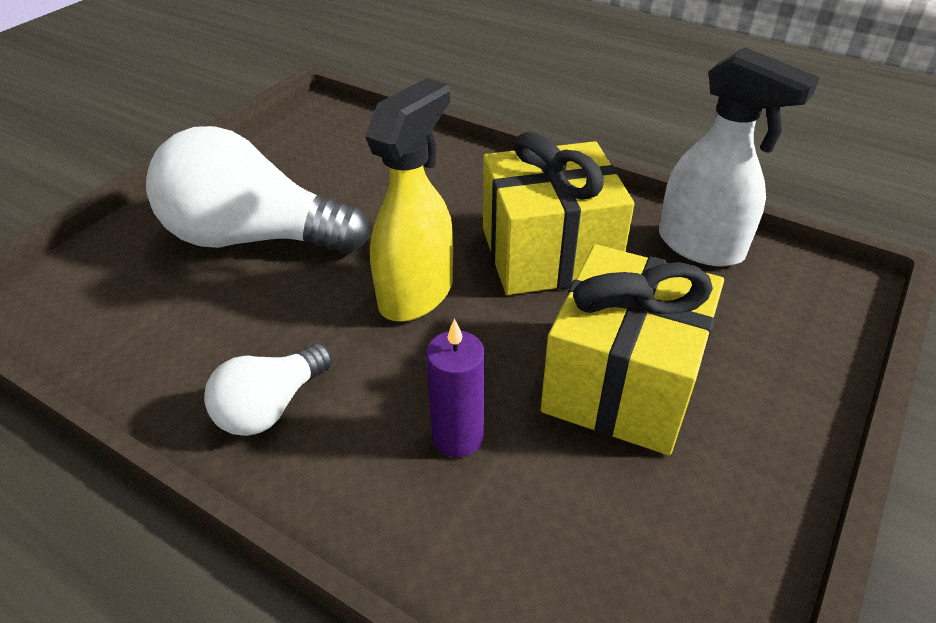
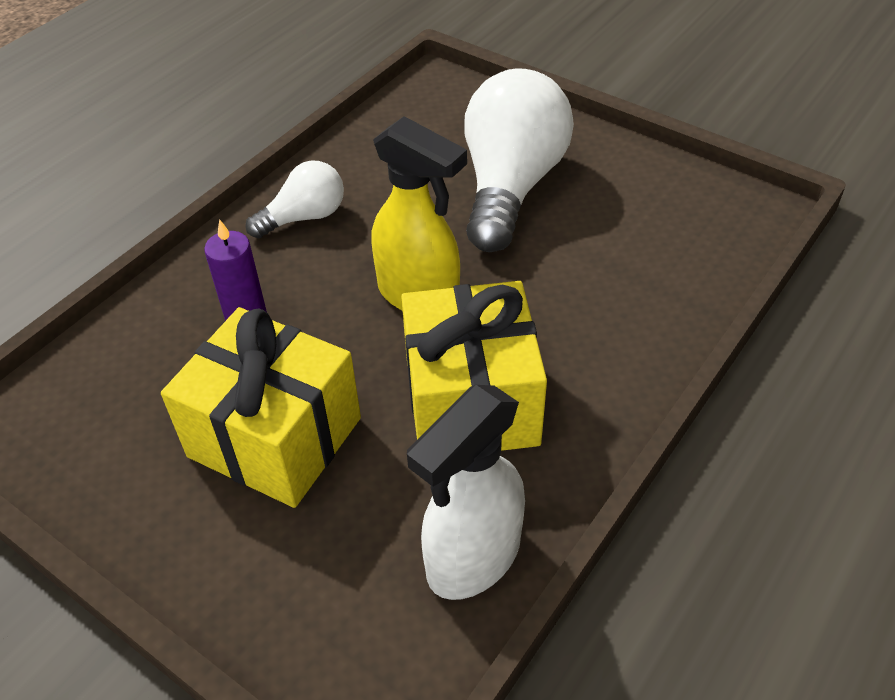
camera: 95 degrees right, 5 degrees up
(271, 406) = (304, 217): white light bulb -> white light bulb turned 105 degrees clockwise

